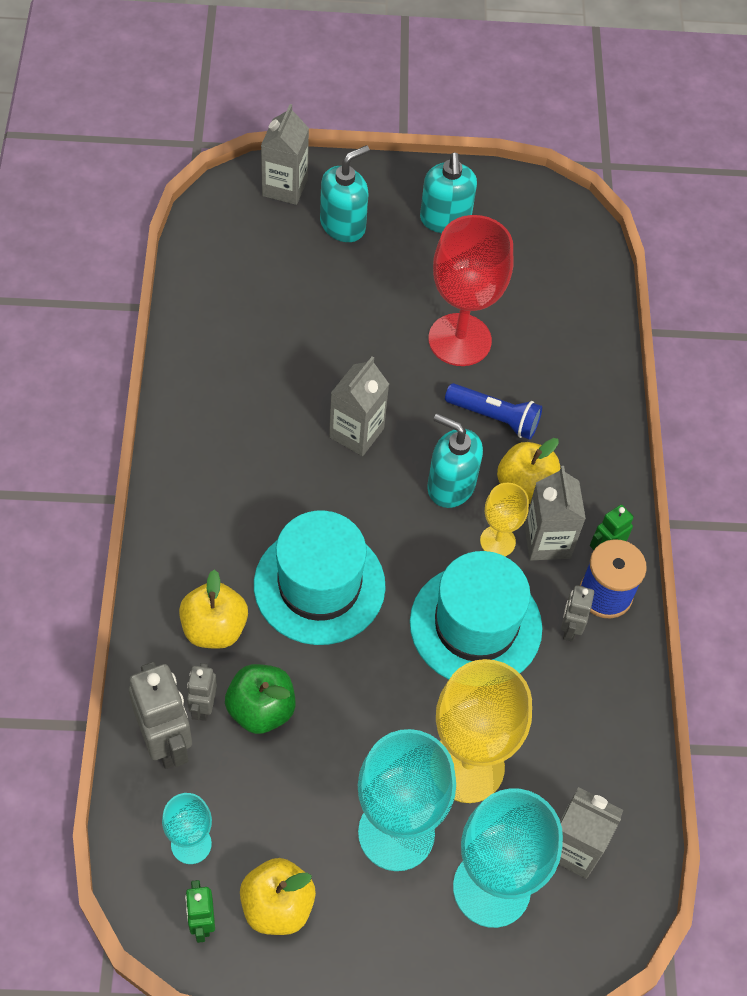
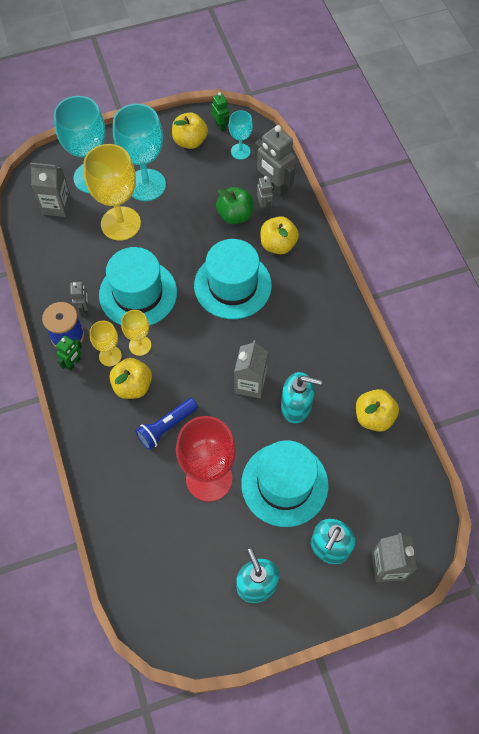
camera: 165 degrees right, 5 degrees up
(210, 336) = (373, 417): none -> yellow apple
(365, 303) = (284, 484): none -> turquoise hat
(450, 486) = (179, 370): turquoise soap dispenser -> turquoise soap dispenser (296, 407)
(494, 418) = (166, 427): blue flashlight -> blue flashlight turned 45 degrees counterclockwise
(547, 541) = (110, 356): grey carton -> yellow goblet

